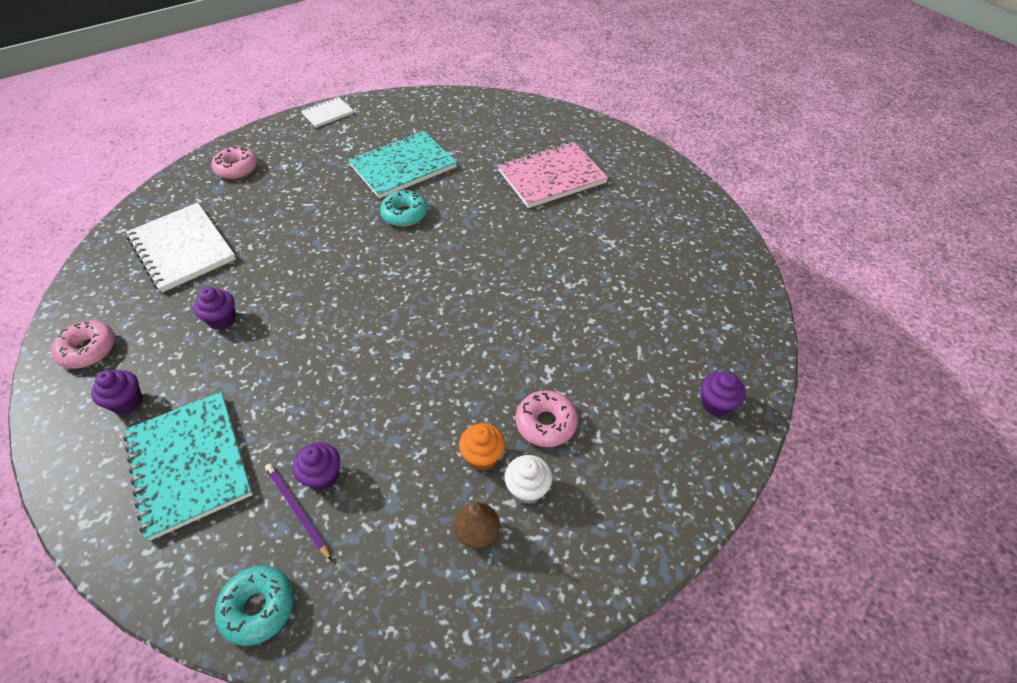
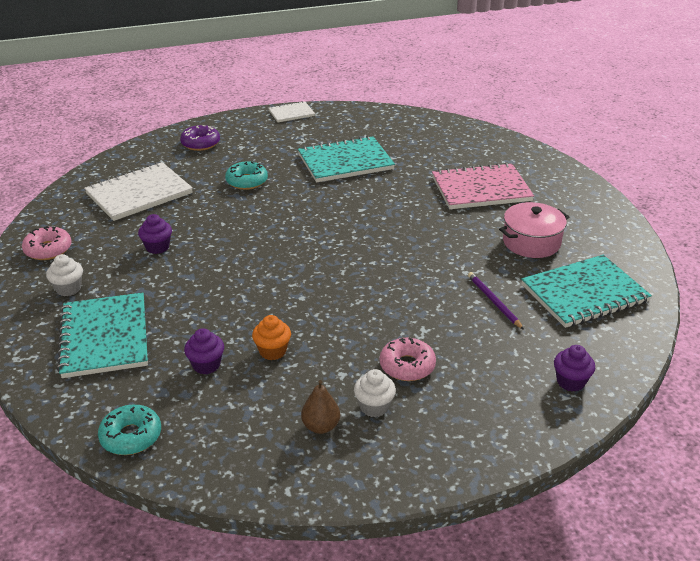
camera: 15 degrees right, 15 degrees down
(127, 402) = (68, 289): purple cupcake -> white cupcake
(182, 249) = (139, 194): white notebook -> white notebook turned 75 degrees clockwise
(237, 168) = (200, 143): pink donut -> purple donut
(297, 510) = (179, 382): purple pencil -> purple pencil (493, 301)
(405, 214) = (335, 197): turquoise donut -> turquoise donut (247, 181)
(483, 456) = (343, 378): orange cupcake -> orange cupcake (272, 351)
(621, 234) = (531, 242): none -> pink pot
(692, 288) = (584, 293): none -> turquoise notebook

